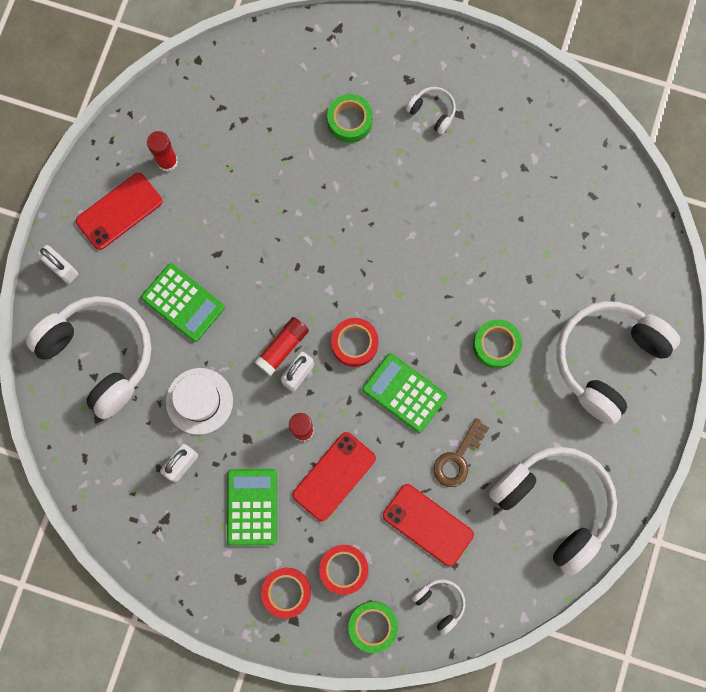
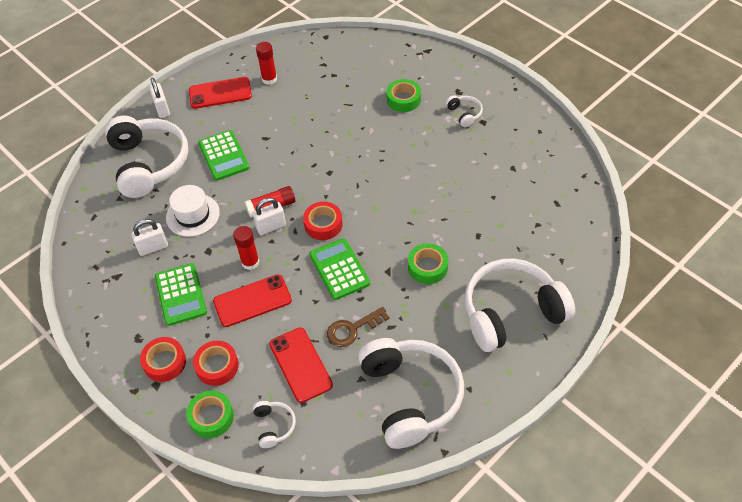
camera: 30 degrees right, 25 degrees down
(252, 507) = (181, 295): green calculator -> green calculator turned 135 degrees clockwise

